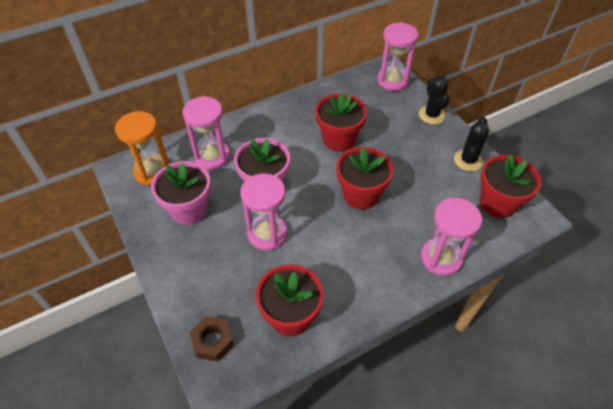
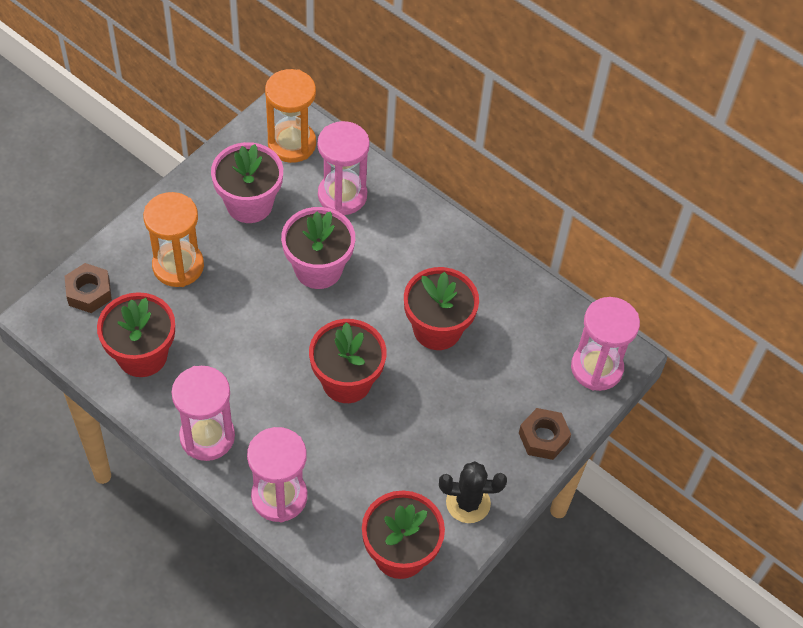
camera: 65 degrees right, 5 degrees up
(219, 269) = (178, 266): none -> orange hourglass
(267, 234) = (245, 296): pink hourglass -> pink hourglass (207, 436)
(432, 115) = (543, 438): black cactus -> brown nut

